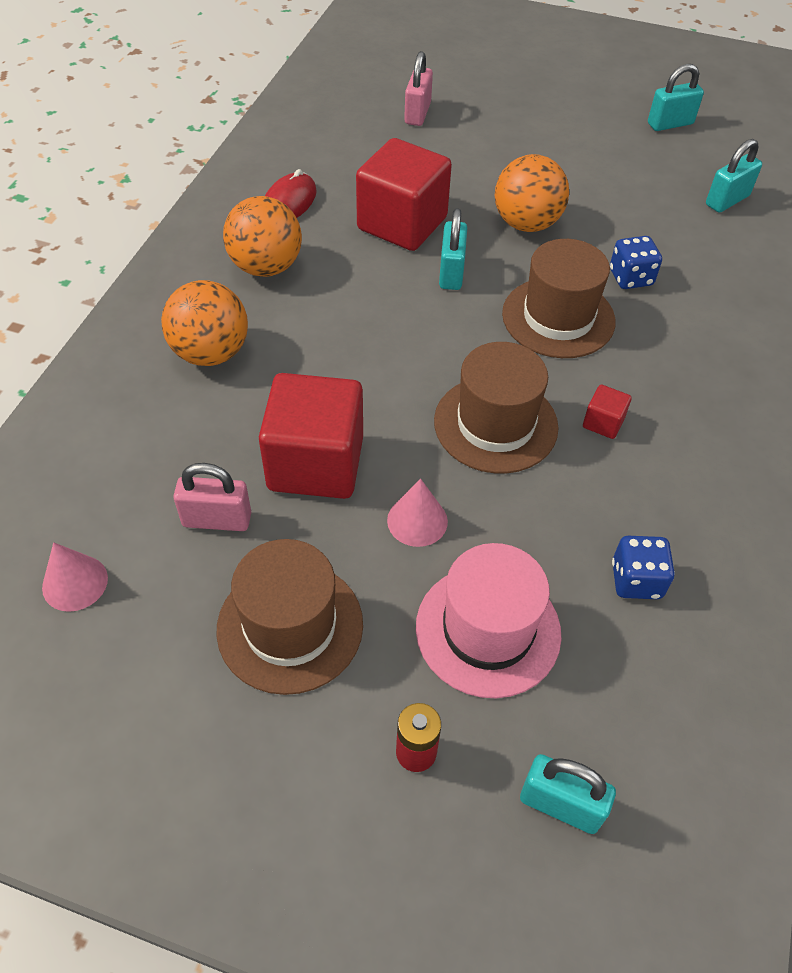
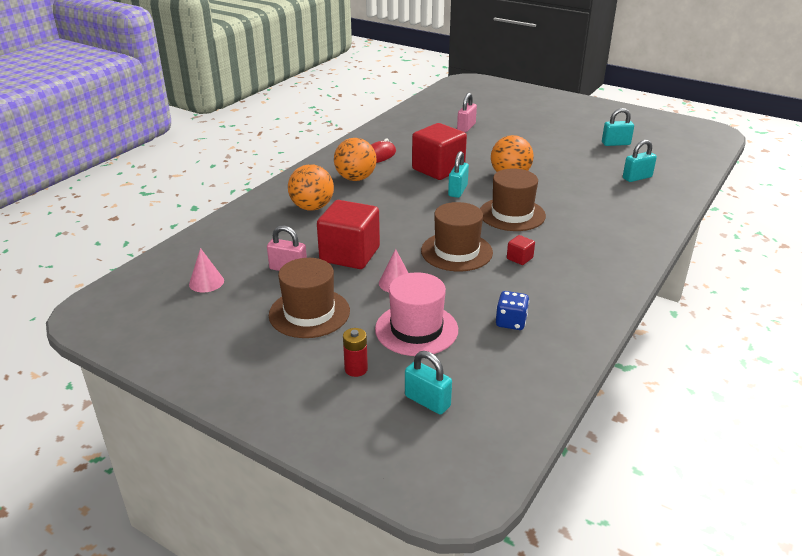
camera: 15 degrees right, 20 degrees down
(630, 278) = (562, 203): blue dice -> none

